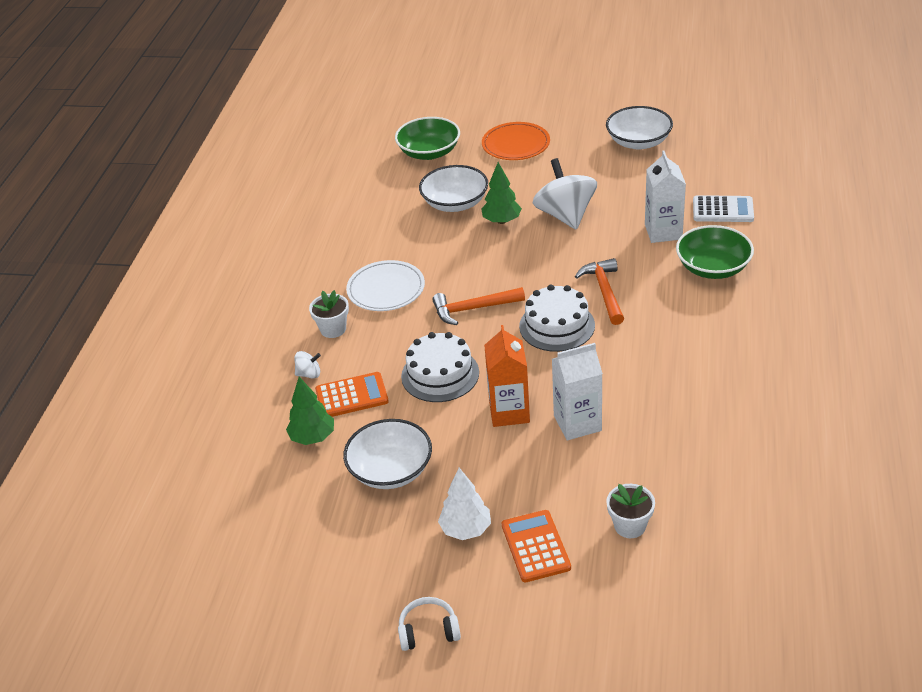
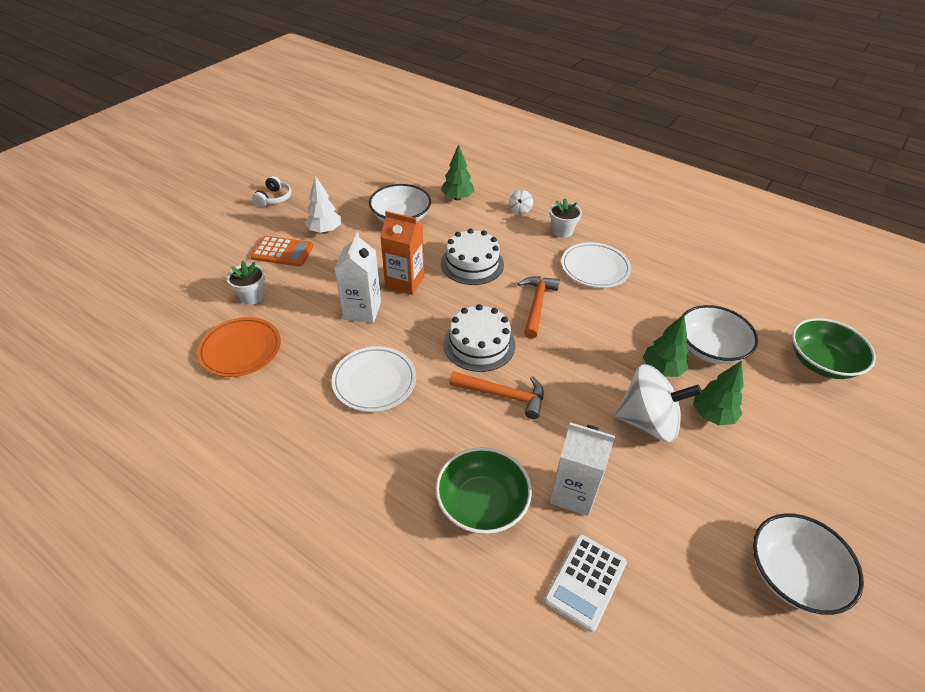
camera: 110 degrees right, 5 degrees up
(351, 396) = (483, 221): orange calculator -> none
(516, 145) = (820, 440): orange plate -> orange plate (240, 349)
(532, 189) = (712, 415): none -> green tree
(658, 370) = (374, 381): none -> white plate

